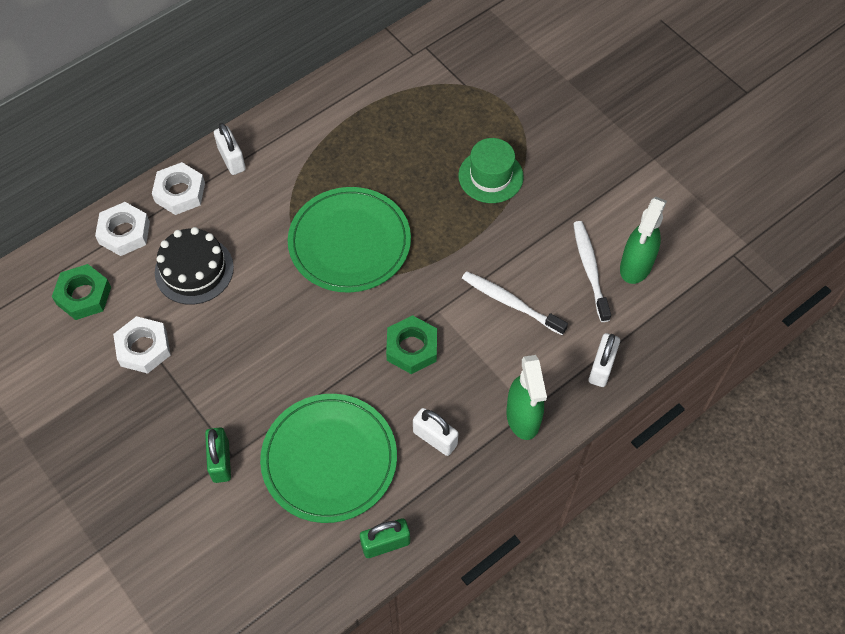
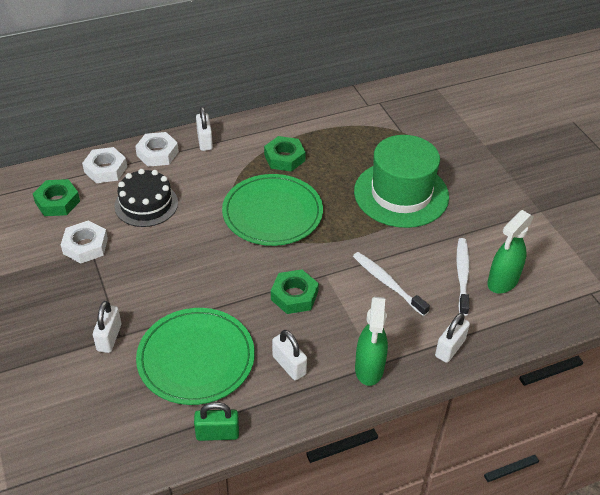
camera: 15 degrees right, 15 degrees down
(221, 461) = (109, 337): green padlock -> white padlock
(337, 159) = (284, 158): none -> green nut
(490, 176) = (401, 194): green hat -> green hat, size x1.77

